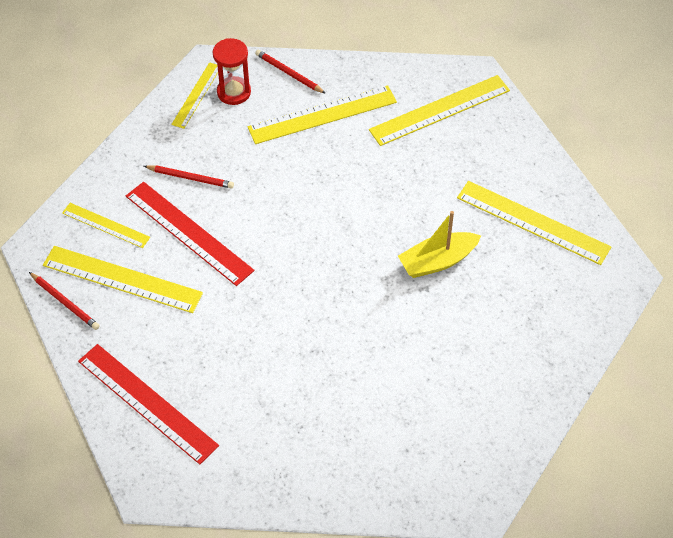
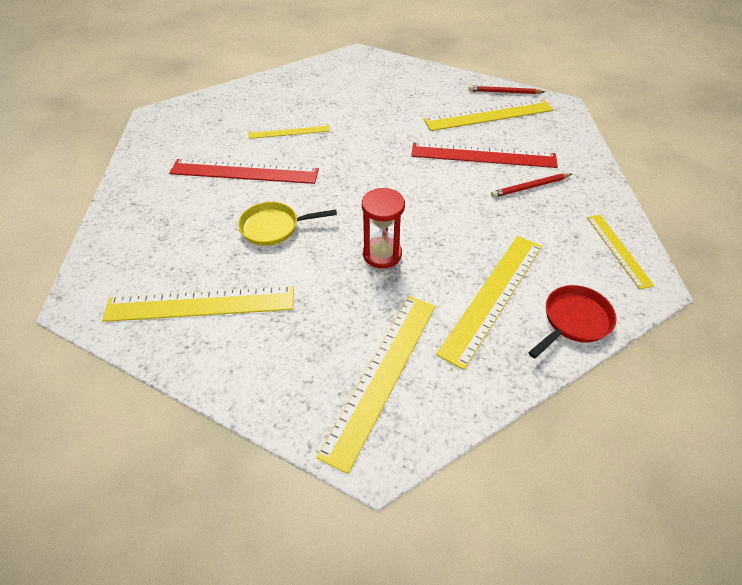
camera: 145 degrees right, 5 degrees down
(106, 225) = (541, 134): yellow ruler -> yellow ruler (289, 131)
(147, 403) = (398, 77): red ruler -> red ruler (244, 171)
(234, 92) = (594, 271): red hourglass -> red hourglass (382, 254)
(289, 73) = (573, 321): red pencil -> red pan
(437, 261) = (274, 227): yellow boat -> yellow pan

